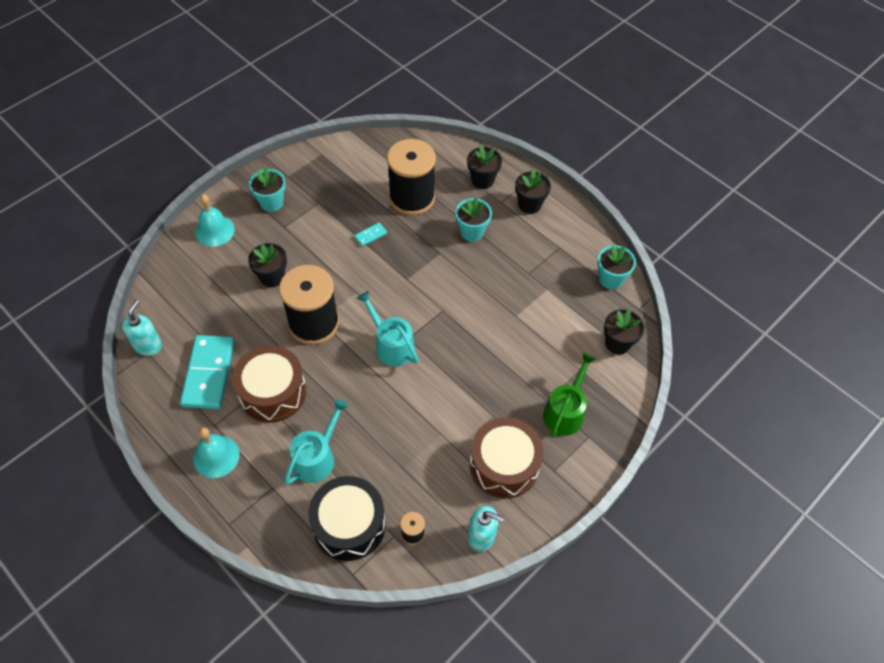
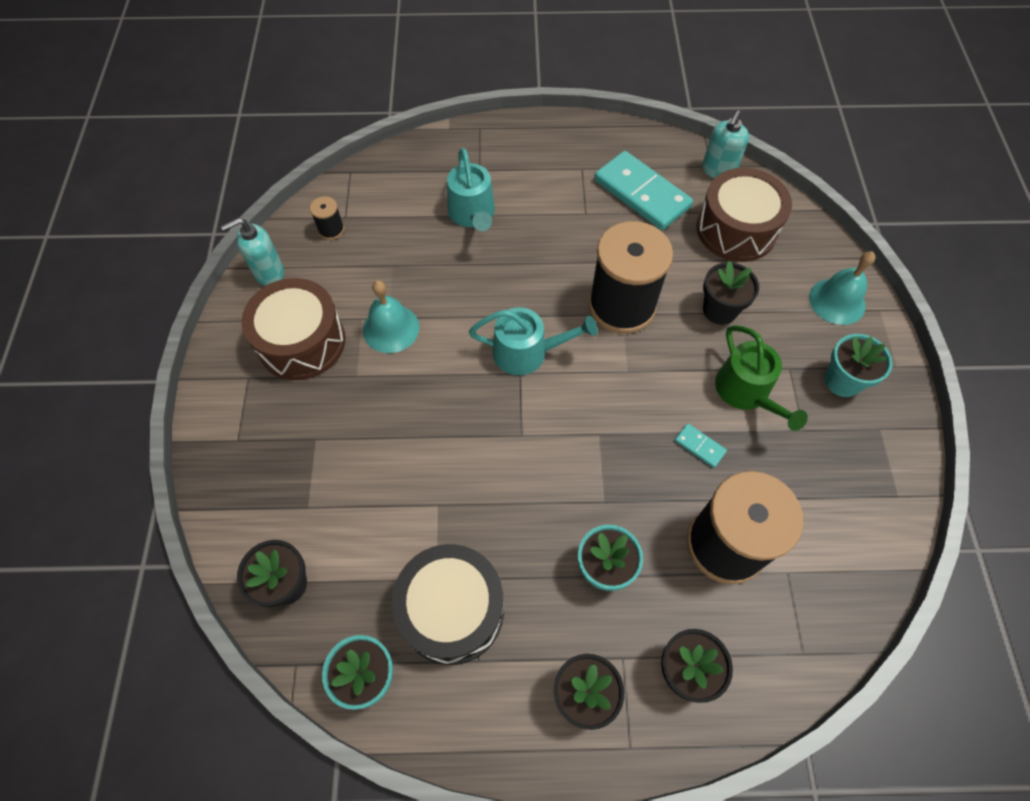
camera: 135 degrees right, 5 degrees up
(148, 346) = (718, 170): turquoise soap dispenser -> turquoise soap dispenser turned 60 degrees clockwise
(216, 456) = (549, 153): turquoise bell -> turquoise bell (391, 328)
(272, 392) = (573, 225): brown drum -> brown drum (736, 229)
(349, 525) = (389, 195): black drum -> black drum (452, 610)
(370, 235) = (699, 446): turquoise domino -> turquoise domino turned 60 degrees counterclockwise
(565, 412) = (283, 444): green watering can -> green watering can (746, 392)

